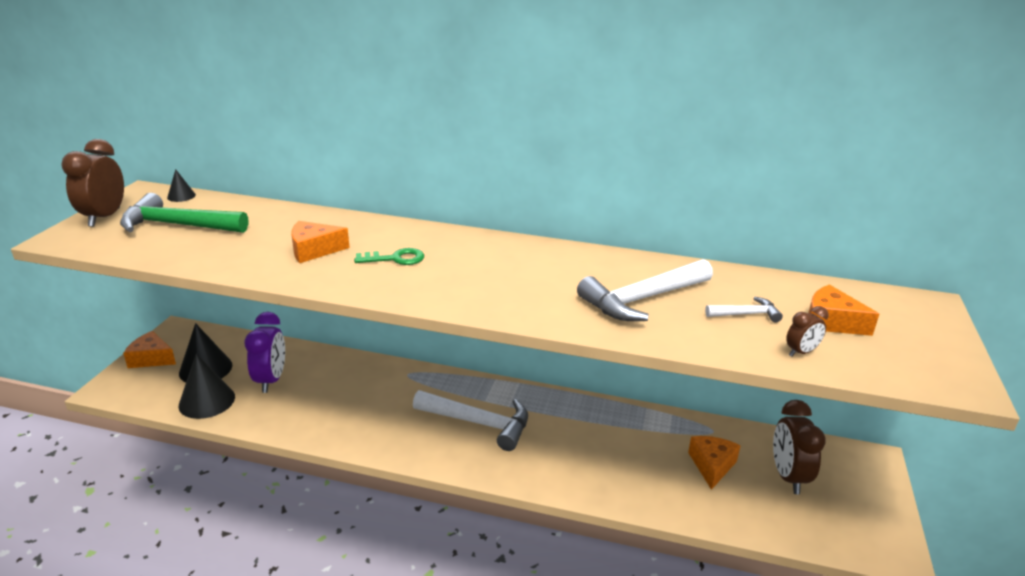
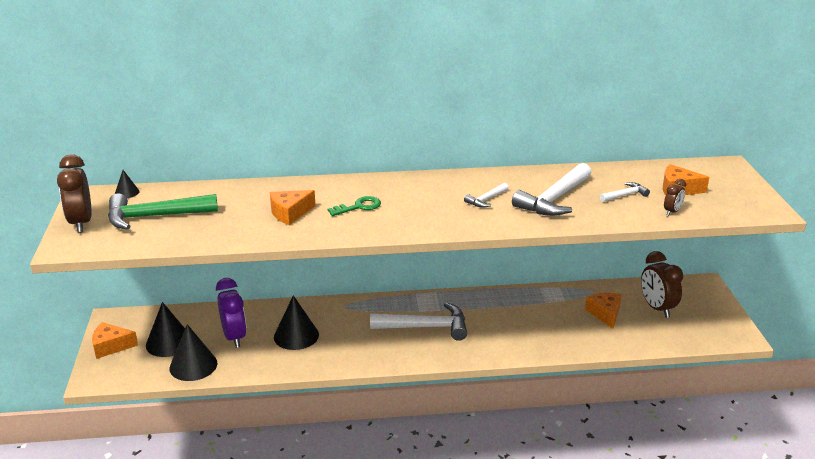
camera: 20 degrees left, 0 degrees up
(333, 395) = (296, 336): none -> black cone
(553, 282) = (486, 200): none -> white hammer

